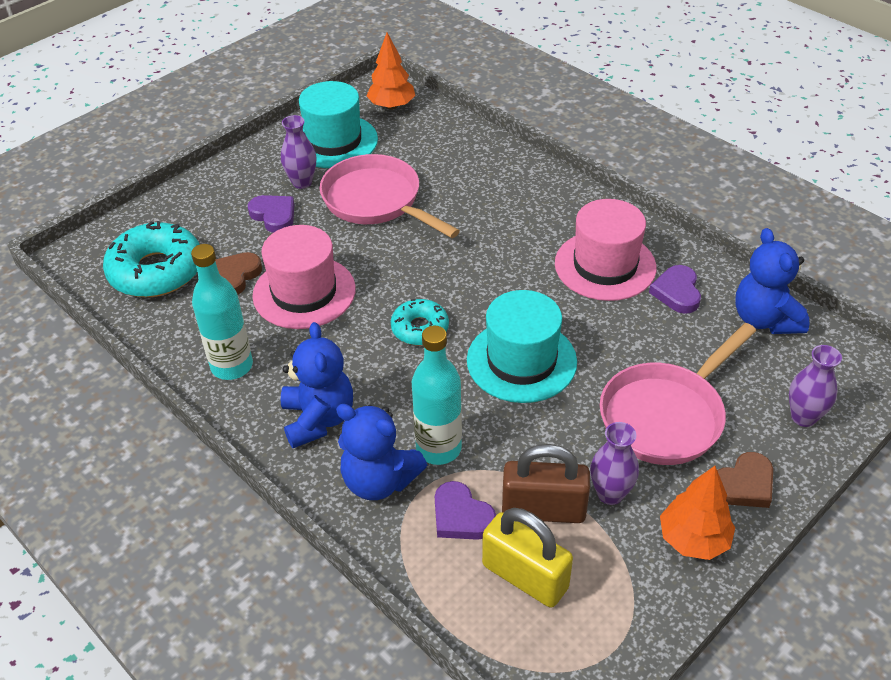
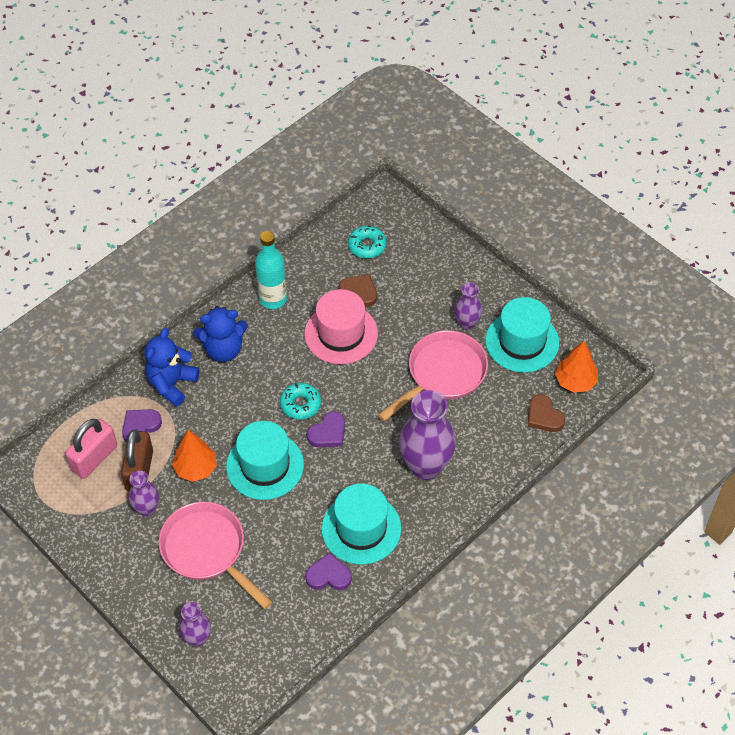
camera: 90 degrees right, 10 degrees up
(156, 271) = (367, 246): turquoise donut -> turquoise donut, size x0.57
(274, 215) = (426, 309): purple heart -> purple heart (328, 433)
(438, 448) = (193, 415): turquoise bottle -> none
(510, 214) = (425, 466): none -> purple vase
(525, 576) = (94, 458): yellow padlock -> pink padlock
(605, 265) = (361, 528): pink hat -> turquoise hat
(693, 539) = (107, 551): orange tree -> orange tree (196, 468)
(744, 485) = (145, 588): brown heart -> brown heart (544, 416)
(764, 319) = (295, 633): blue teddy bear -> none

